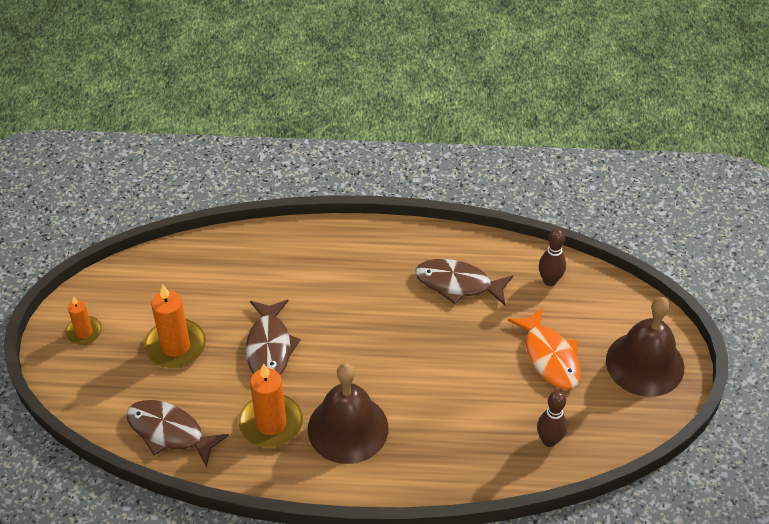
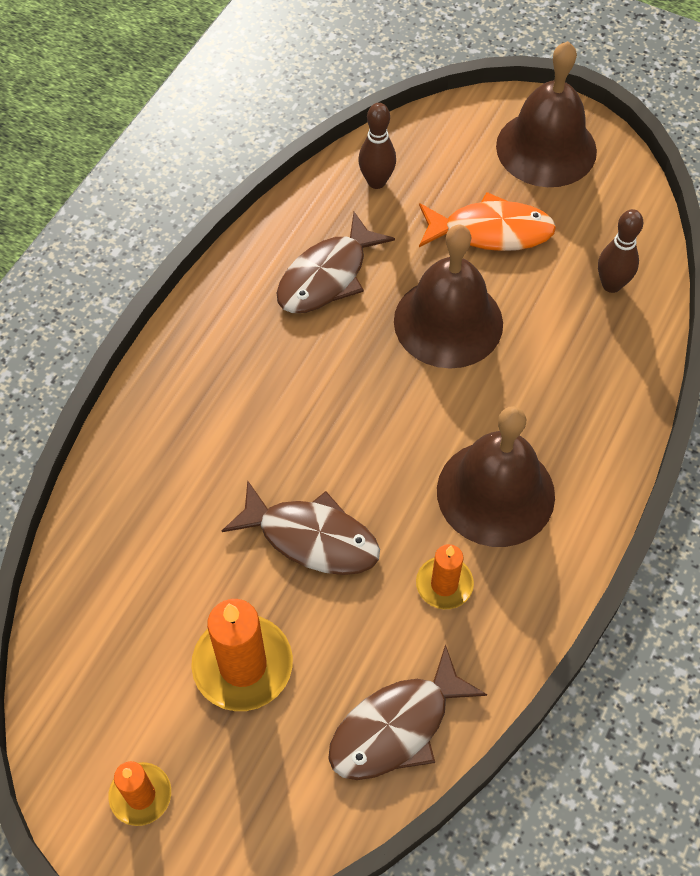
camera: 65 degrees left, 10 degrees up
(271, 423) = (444, 584): orange candle -> orange candle, size x0.59
(461, 359) = (448, 322): none -> brown bell

